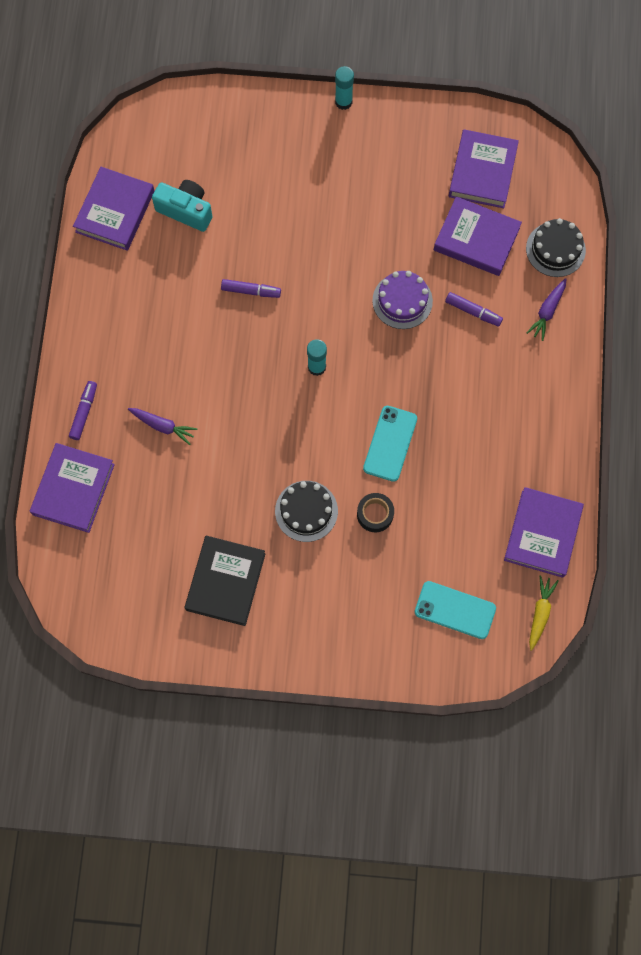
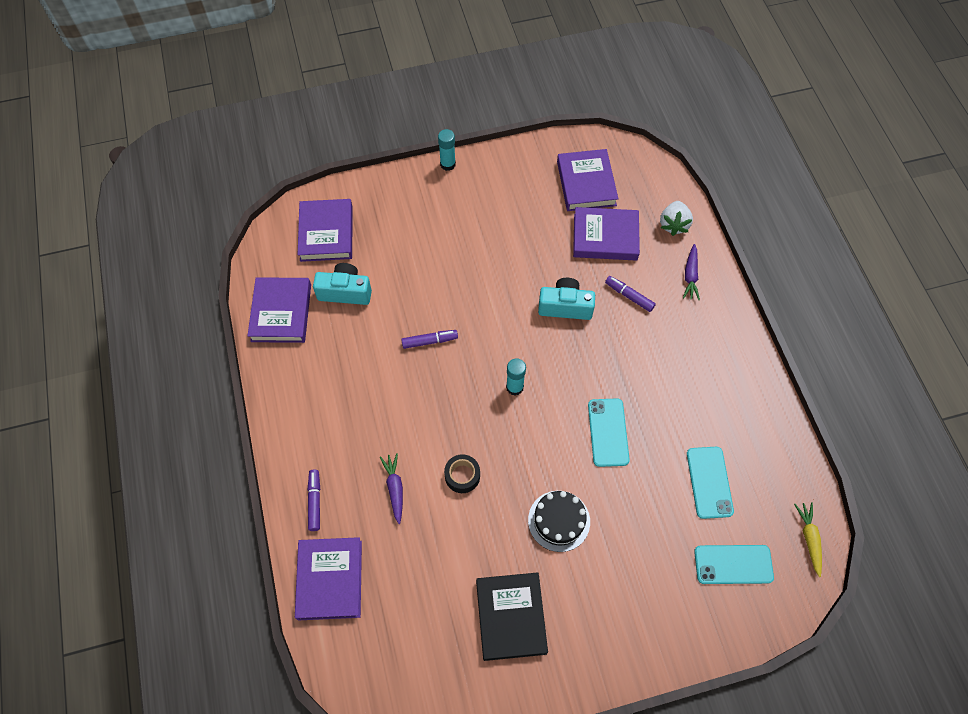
camera: 20 degrees left, 10 degrees down
(163, 426) = (395, 488): purple carrot -> purple carrot turned 105 degrees counterclockwise
(375, 514) = (622, 501): black tape -> black tape (462, 476)
(402, 301) = (565, 306): purple cake -> turquoise camera
(468, 526) = (709, 482): none -> turquoise phone
(473, 312) = (629, 296): purple marker -> purple marker turned 150 degrees counterclockwise
(542, 534) = (776, 465): purple book -> purple book (326, 233)
(555, 249) = (673, 224): black cake -> white strawberry

